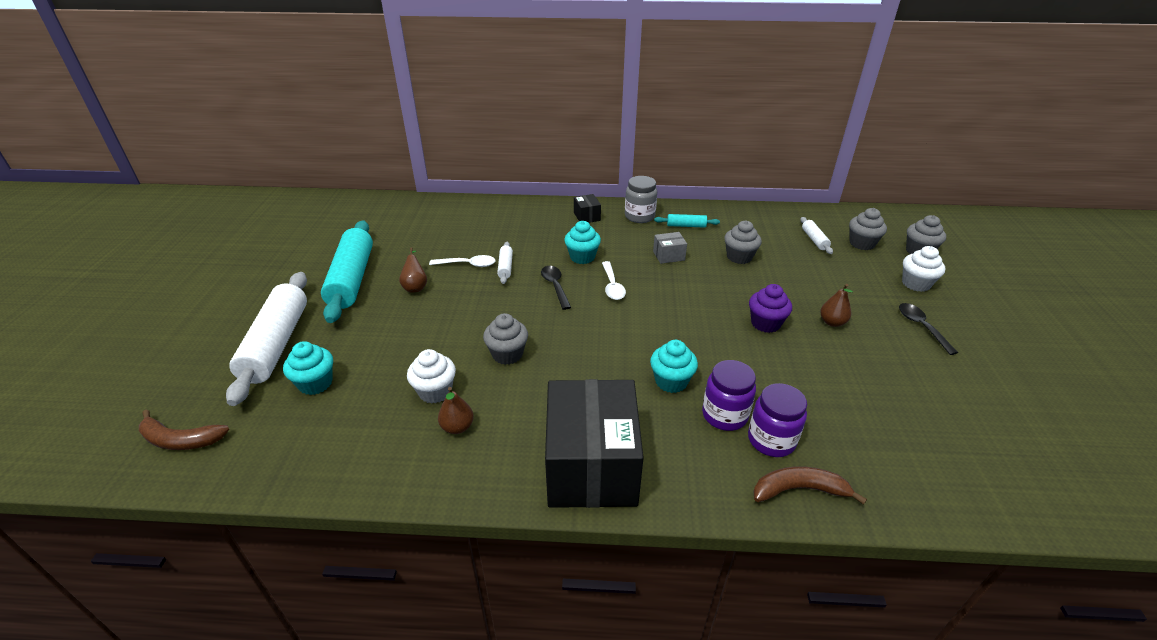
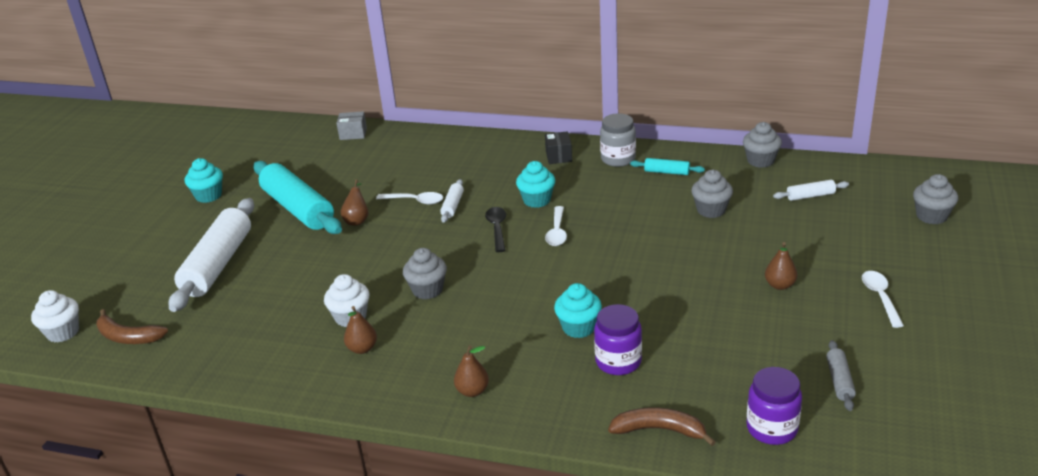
camera: 15 degrees right, 5 degrees down
(315, 383) = (246, 301): turquoise cupcake -> turquoise cupcake (208, 196)
(352, 279) = (298, 208): turquoise rolling pin -> turquoise rolling pin turned 45 degrees counterclockwise
(591, 465) = (472, 391): black box -> brown pear
(668, 256) = (632, 204): grey box -> grey box (353, 134)
(765, 323) = (705, 281): purple cupcake -> none
(771, 440) = (654, 387): purple jar -> purple jar (772, 428)
(814, 240) = (810, 196): white rolling pin -> white rolling pin turned 75 degrees clockwise
(861, 243) = (866, 203): grey cupcake -> grey cupcake (760, 161)
(916, 284) = (903, 252): white cupcake -> white cupcake (63, 332)
(921, 327) = (880, 297): black spoon -> white spoon
(935, 414) = (839, 381): none -> grey rolling pin

